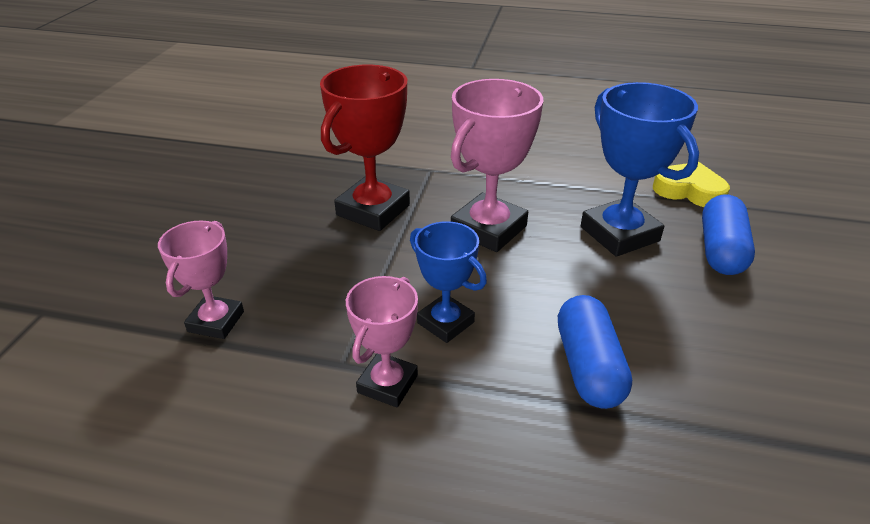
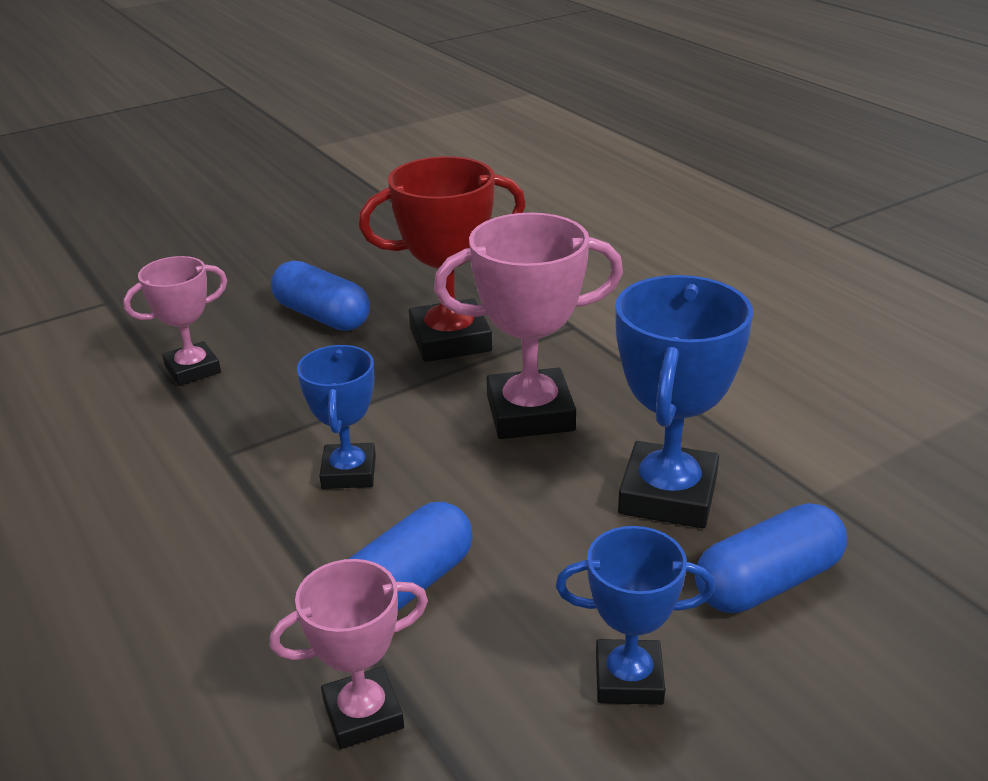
camera: 45 degrees right, 5 degrees down
(259, 236) = (322, 316): none -> blue capsule
(387, 384) = (229, 490): pink trophy -> pink trophy (363, 714)
(689, 191) = (860, 499): yellow heart -> none
(750, 334) = (629, 679): none -> blue trophy

